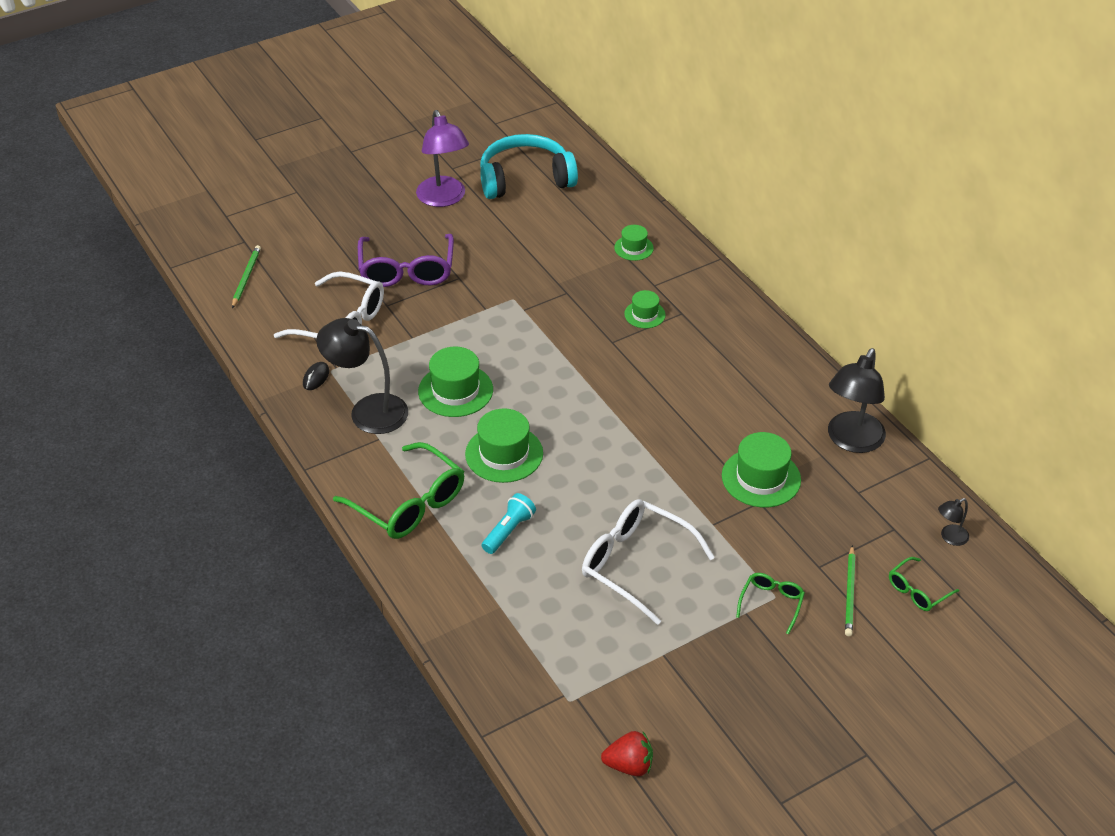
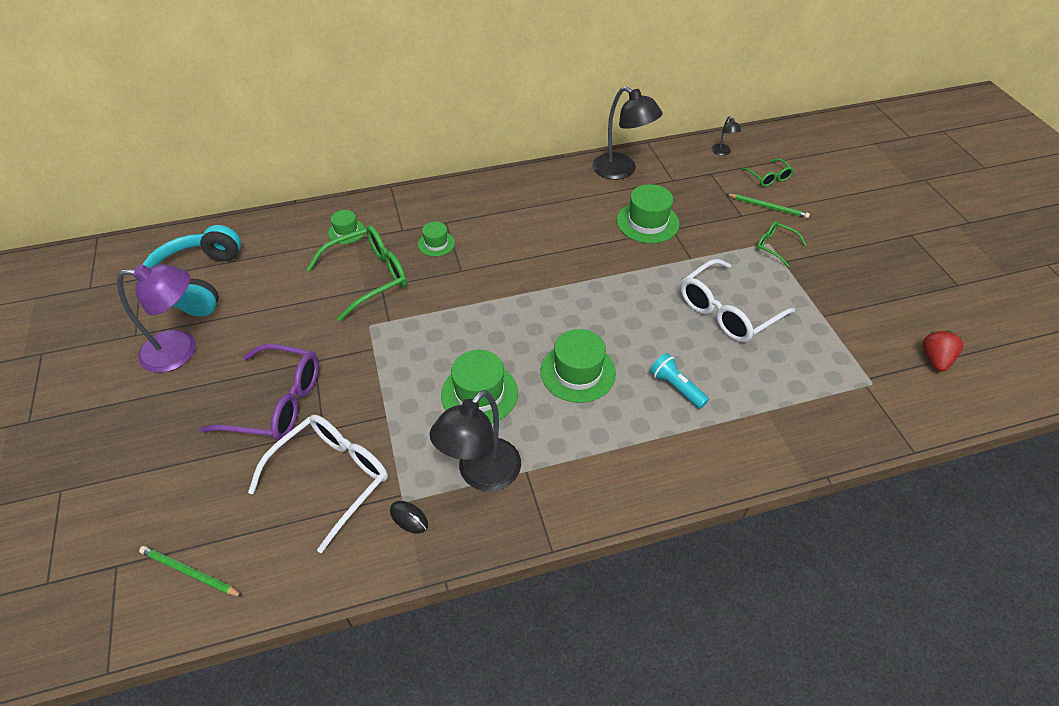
camera: 75 degrees left, 5 degrees up
(409, 504) = (626, 459): green glasses -> green glasses (368, 277)

